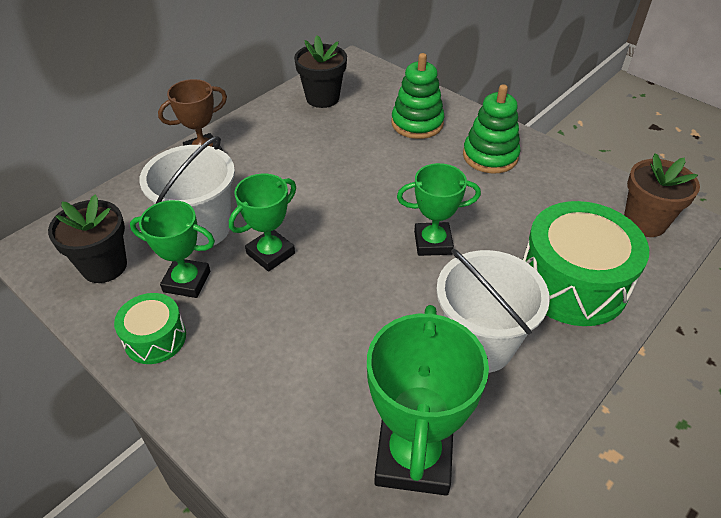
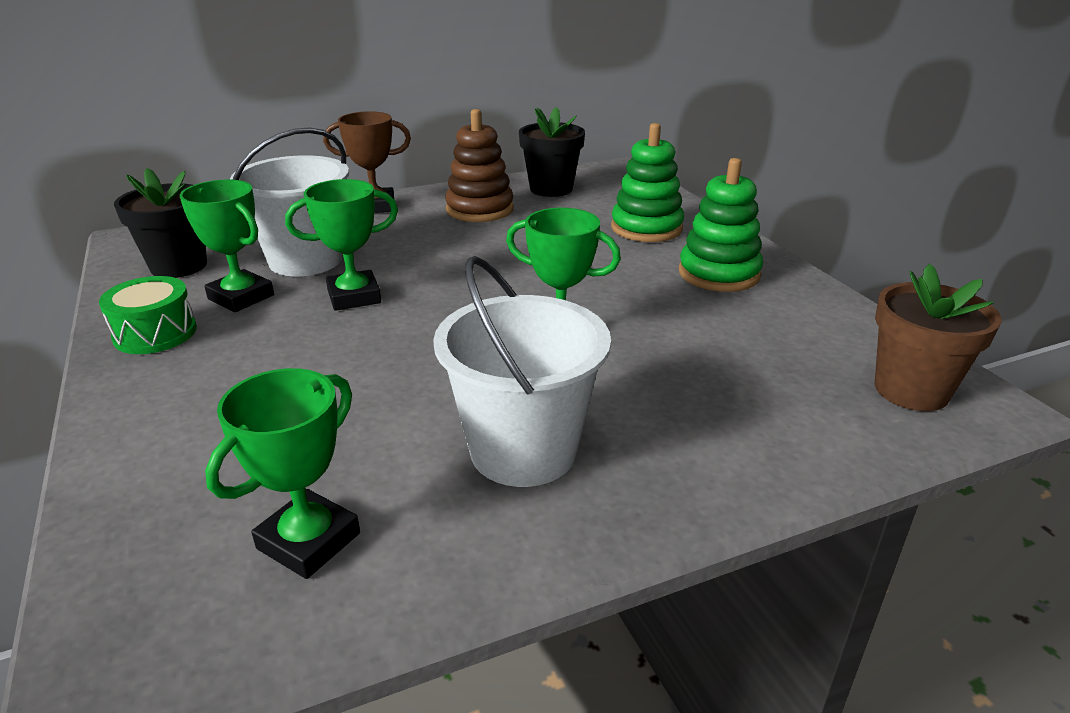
camera: 25 degrees right, 15 degrees down
(287, 135) = (479, 209): none -> brown stacking toy
(413, 456) = (308, 541): green trophy -> green trophy, size x0.64
(572, 283) = (729, 425): green drum -> none

